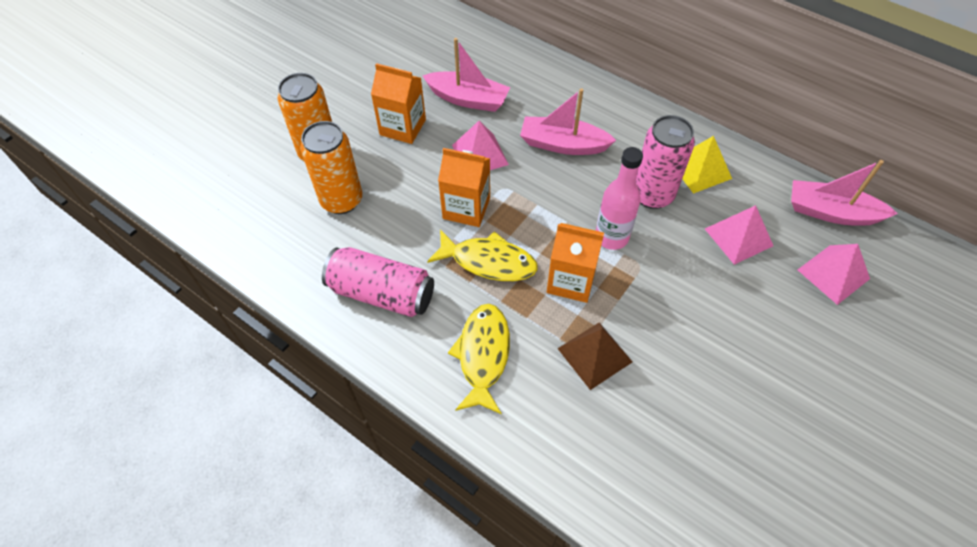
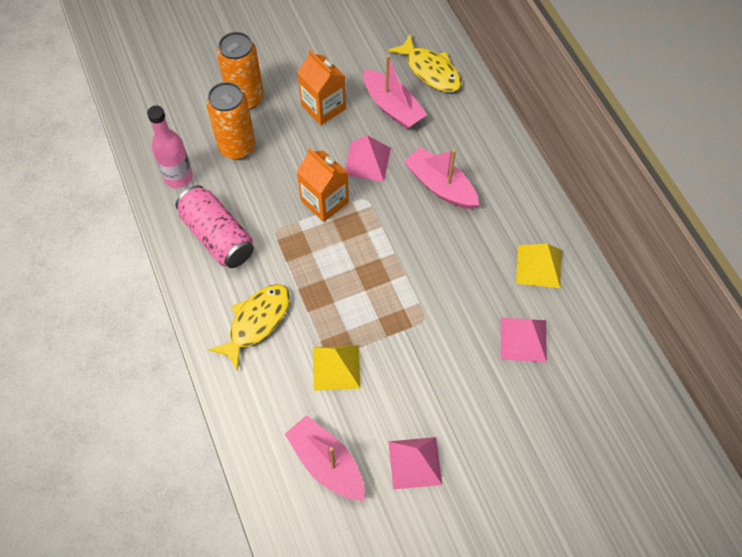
camera: 30 degrees right, 5 degrees up
(489, 262) = (311, 253): yellow fish -> yellow fish (430, 70)
(571, 281) = (361, 302): orange carton -> none
(594, 355) = (336, 367): brown pyramid -> yellow pyramid
(611, 237) = (419, 284): pink bottle -> pink bottle (178, 177)
(652, 195) = (480, 267): pink can -> none
(831, 212) = (622, 362): pink boat -> pink boat (327, 463)
(833, 274) = (577, 412): pink pyramid -> pink pyramid (415, 462)

